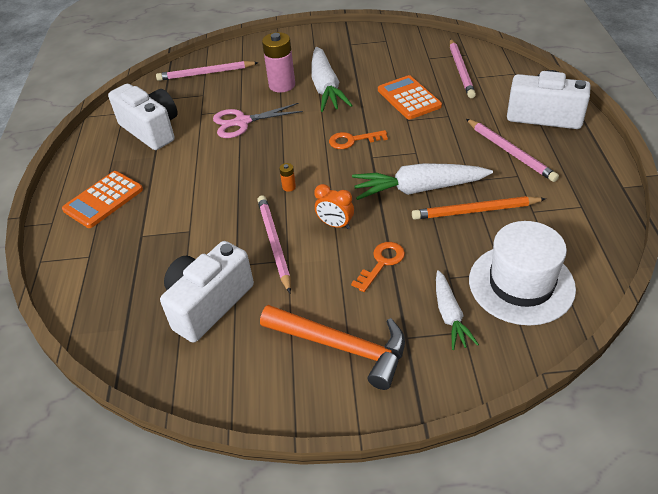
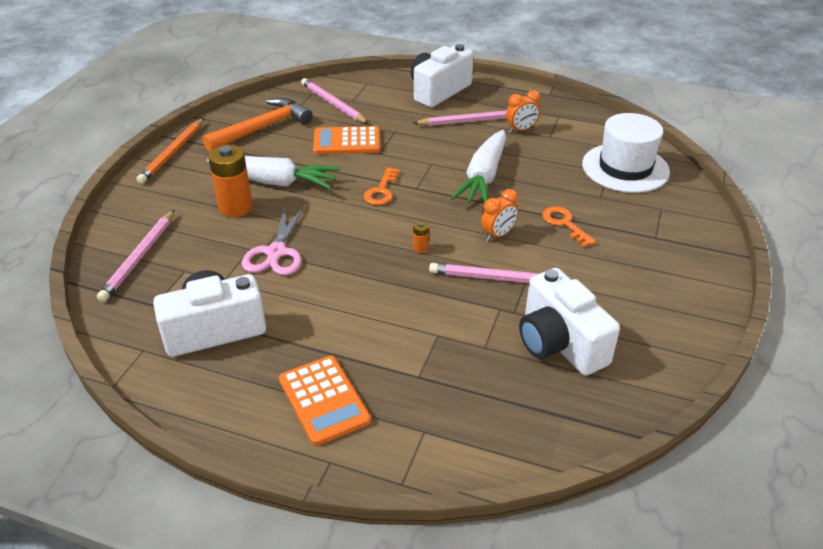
camera: 70 degrees left, 5 degrees down
(282, 85) = (235, 208): pink battery -> orange battery
(342, 347) = (652, 273): orange hammer -> orange hammer (263, 128)
(450, 316) = (642, 209): white carrot -> none
(460, 70) = (333, 104): pink pencil -> pink pencil turned 150 degrees counterclockwise
(475, 211) = (531, 160): orange pencil -> orange pencil (172, 153)
(525, 188) = (521, 130): none -> orange clock

